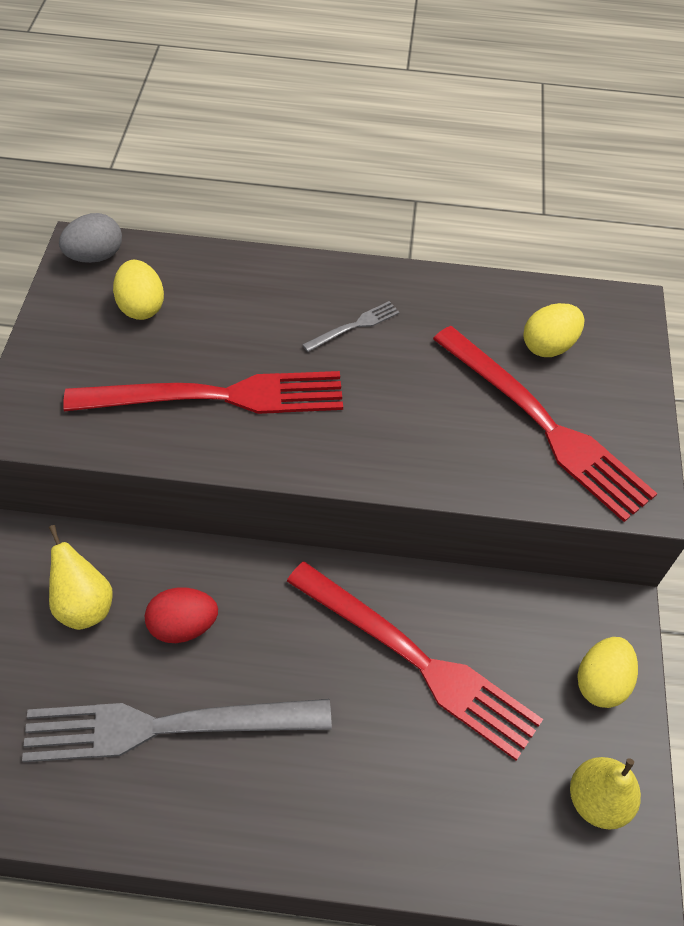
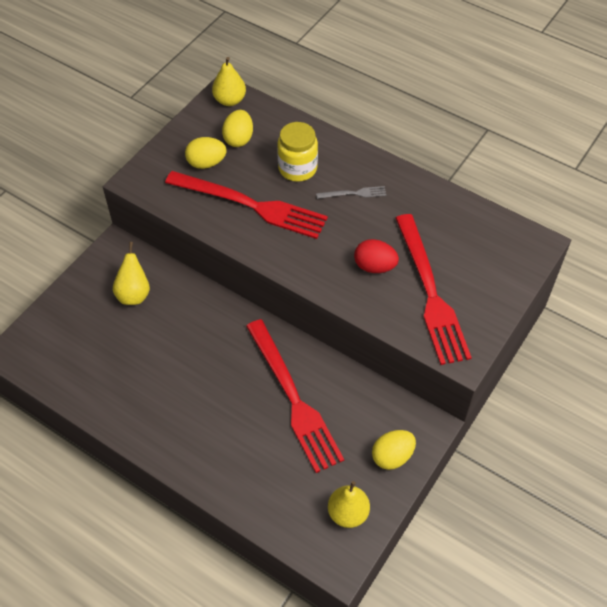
camera: 30 degrees right, 0 degrees up
(95, 256) = (229, 100): grey egg -> yellow pear
(166, 726) = (142, 372): grey fork -> none
(183, 626) = (178, 326): red egg -> red egg (374, 266)
(253, 319) = (297, 168): none -> yellow jar
(548, 346) = (466, 248): yellow egg -> yellow egg (206, 163)

